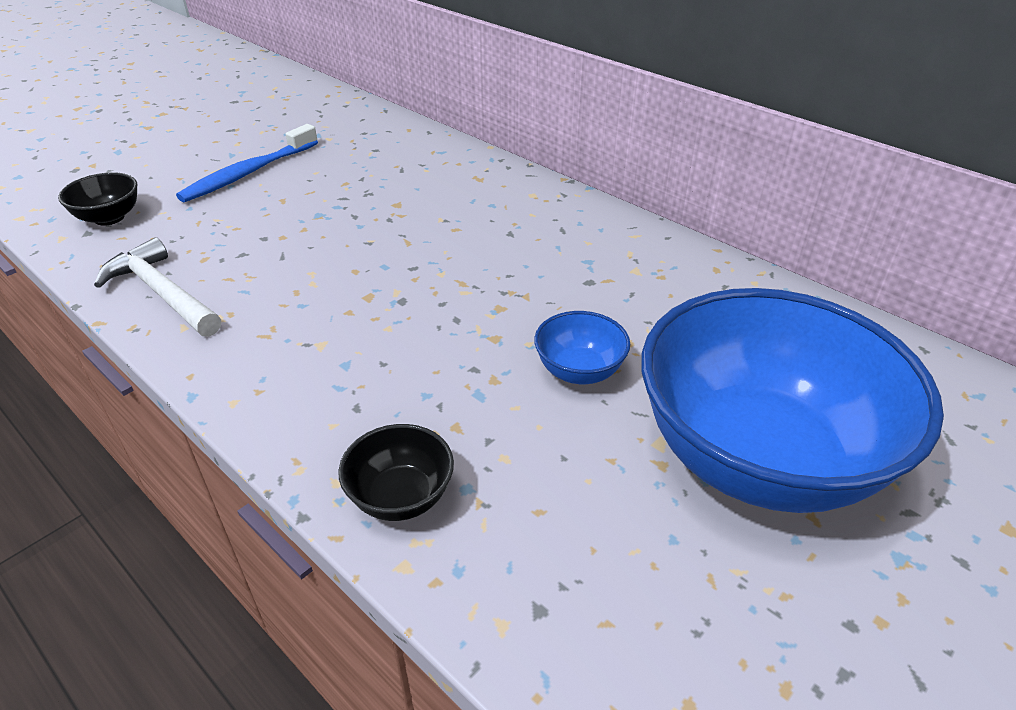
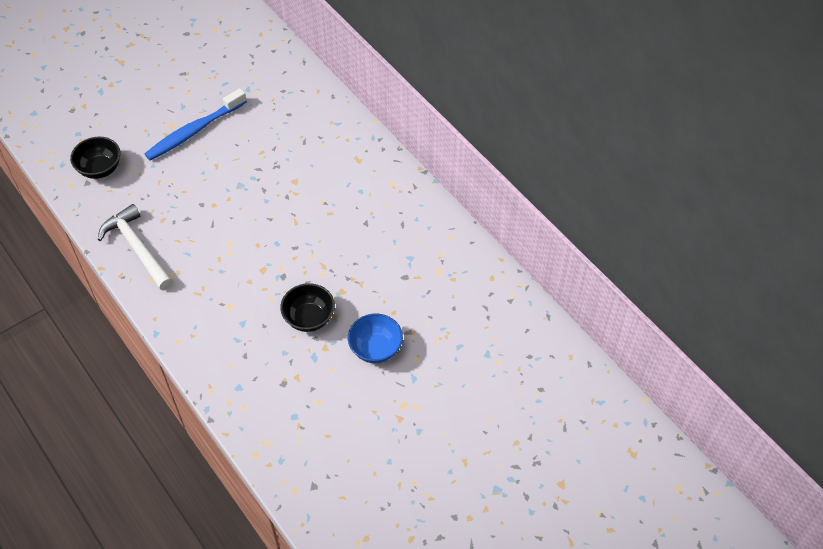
camera: 10 degrees right, 15 degrees up
(401, 497) = (260, 416): black bowl -> black bowl (309, 318)
(758, 457) = (453, 422): blue bowl -> none

